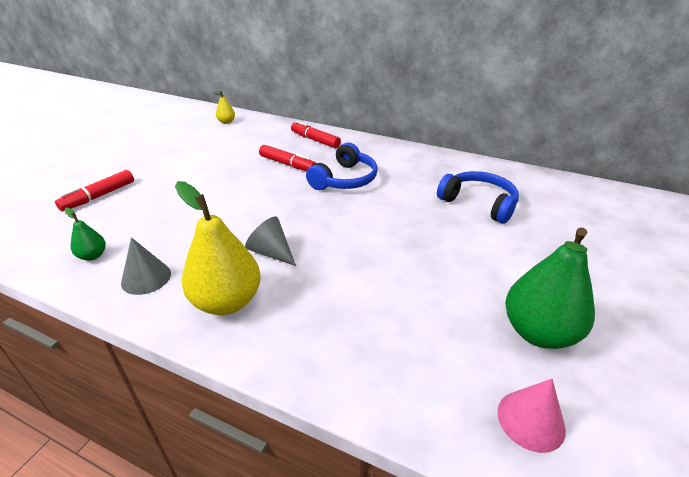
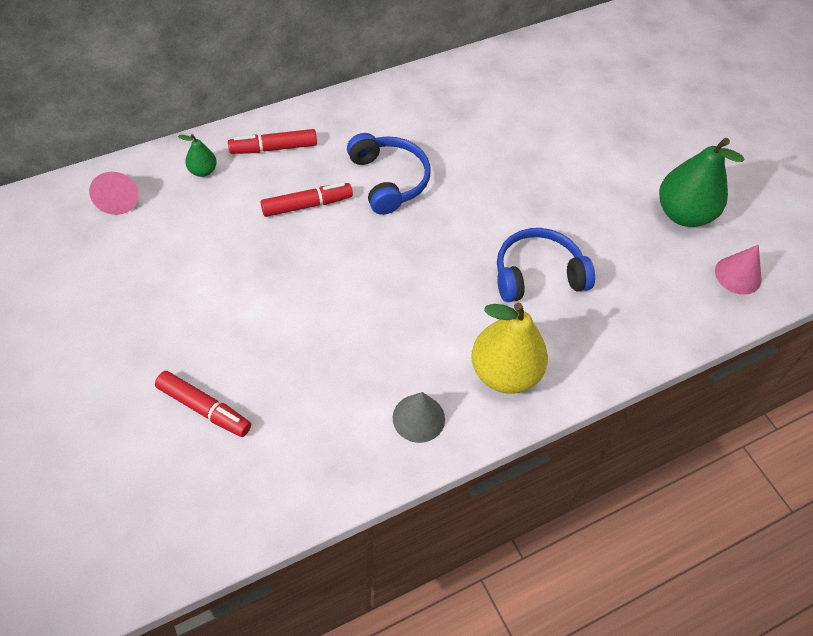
camera: 55 degrees left, 20 degrees up
(93, 256) = (339, 450): green pear -> green pear (203, 171)
(99, 196) = (204, 408): red marker -> red marker turned 45 degrees counterclockwise
(226, 122) = (118, 199): yellow pear -> pink cone
(271, 252) = (462, 307): grey cone -> none
(479, 203) = (522, 121): blue headphones -> blue headphones (537, 274)

